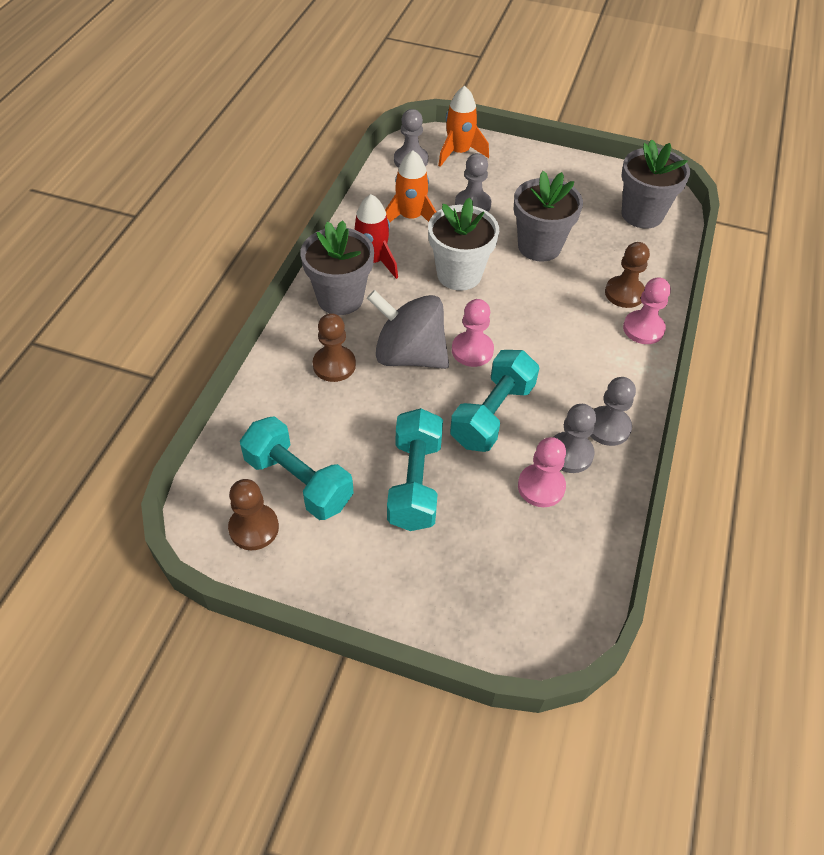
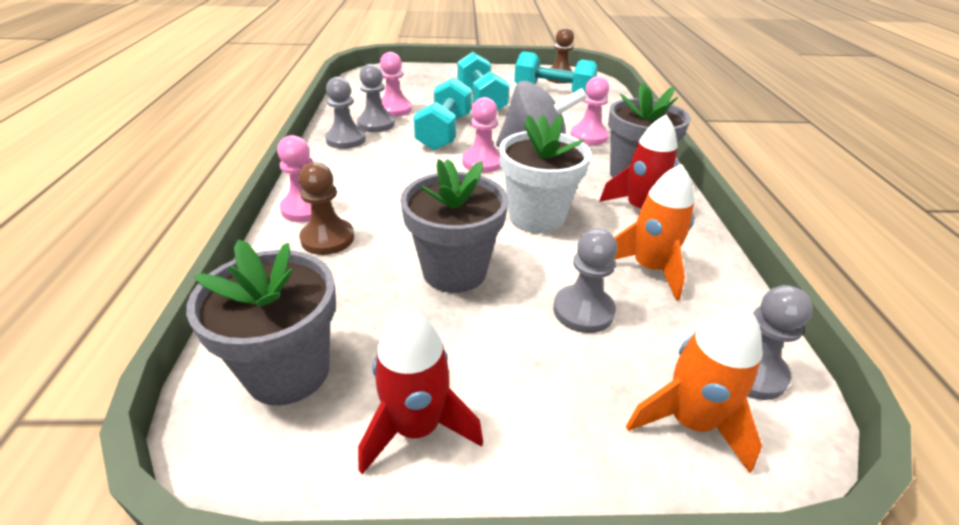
camera: 160 degrees right, 15 degrees down
(334, 365) = (588, 136): brown pawn -> pink pawn
(581, 179) = (417, 427): none -> red rocket

